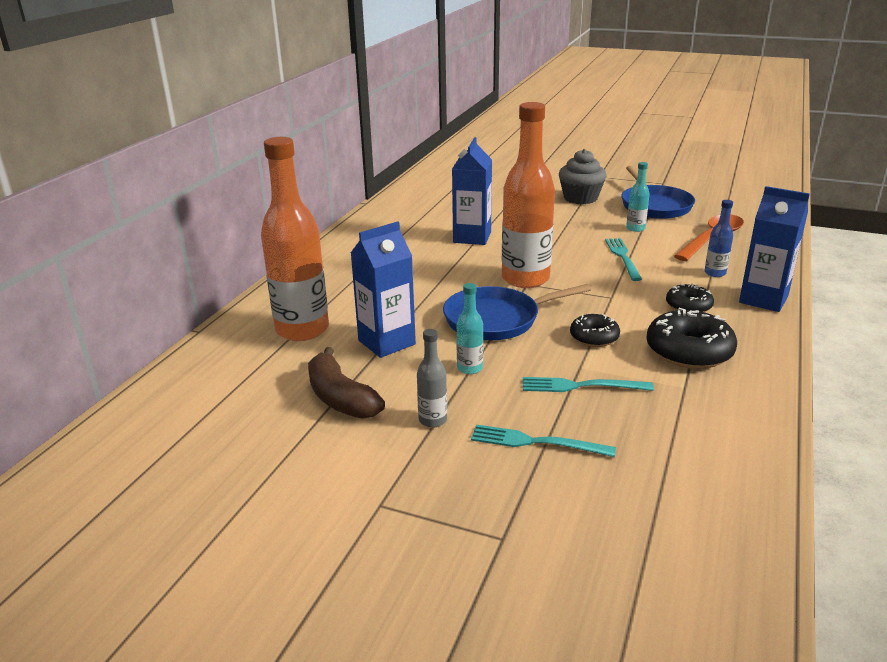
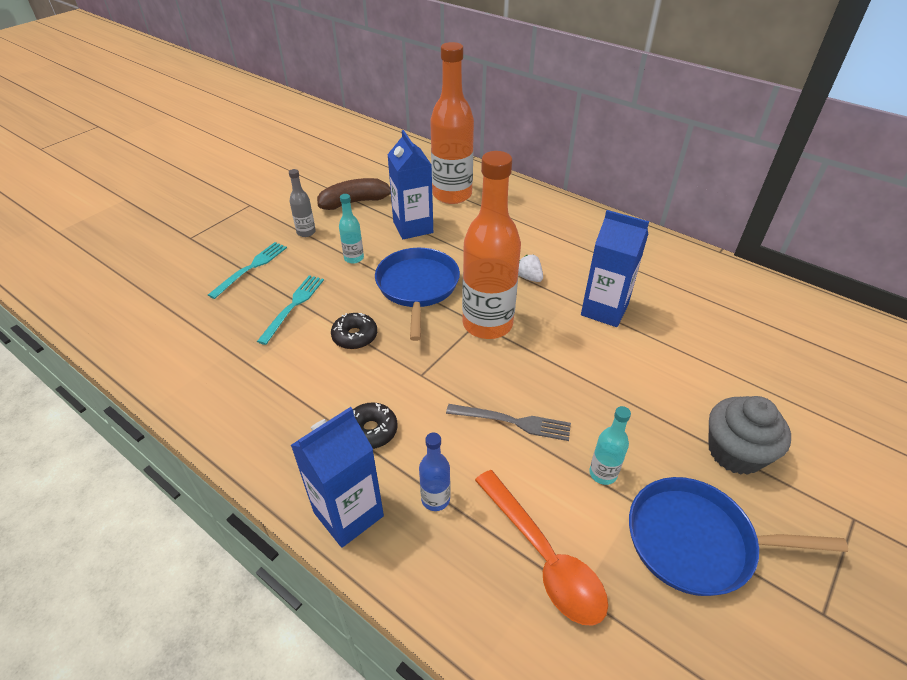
camera: 105 degrees right, 15 degrees up
(446, 269) = (529, 277): none -> white strawberry
(623, 257) = (512, 422): turquoise fork -> grey fork
(689, 351) = (293, 391): black donut -> none

